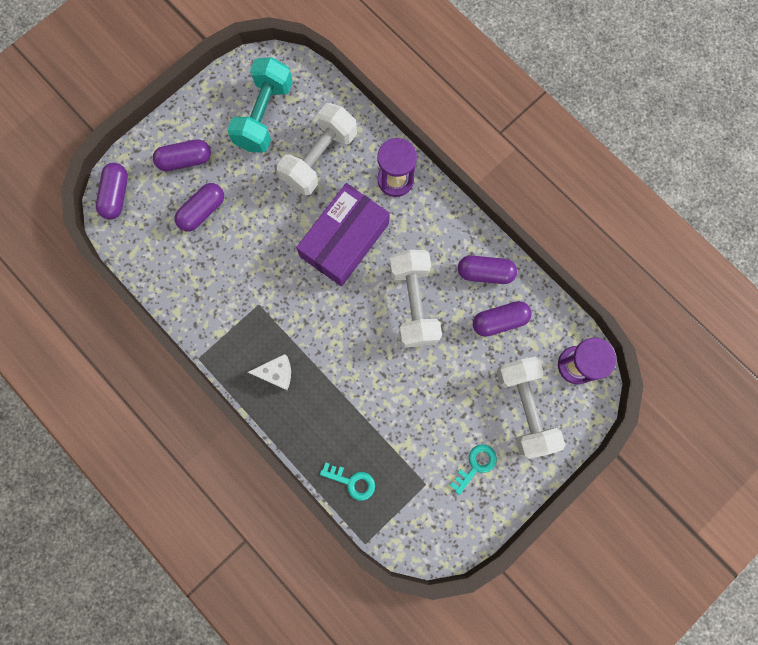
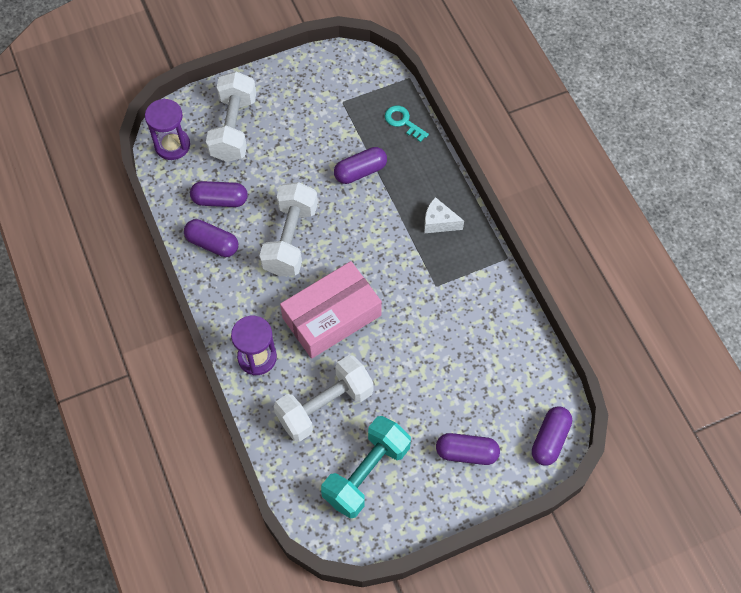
camera: 160 degrees left, 15 degrees down
(202, 211) = (464, 392): purple capsule -> purple capsule (360, 171)
(344, 240) = (331, 316): purple box -> pink box
(476, 465) = (295, 101): turquoise key -> none

